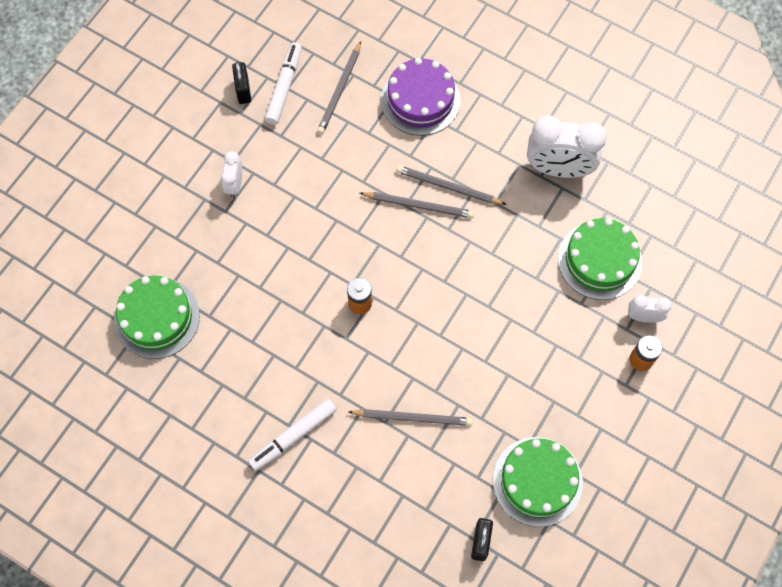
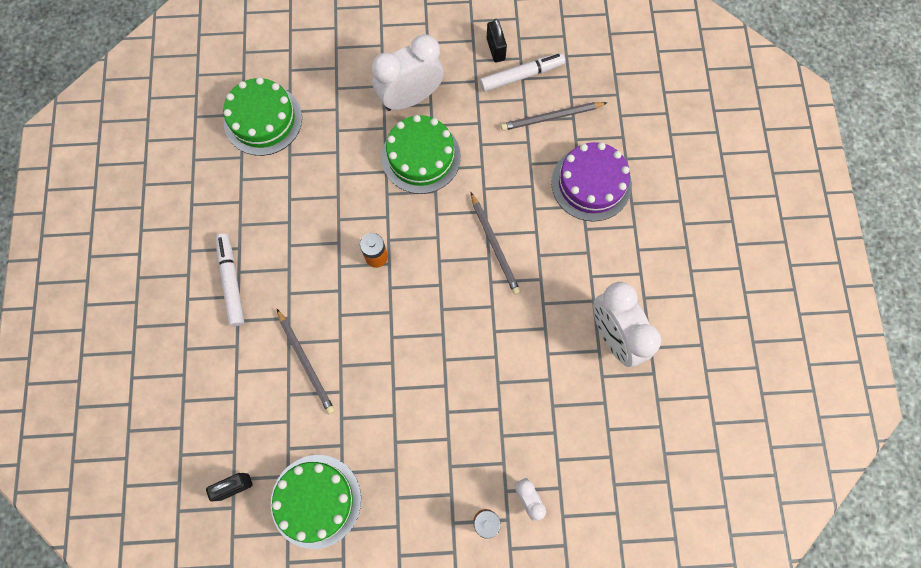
camera: 55 degrees right, 5 degrees up
(234, 185) = (410, 98): white clock -> white clock, size x1.97
(243, 90) = (495, 49): black padlock -> black padlock turned 60 degrees counterclockwise
(293, 436) = (231, 281): white marker -> white marker turned 60 degrees clockwise
(448, 187) = (529, 257): grey pencil -> none
(599, 260) = (554, 426): green cake -> green cake (421, 157)

